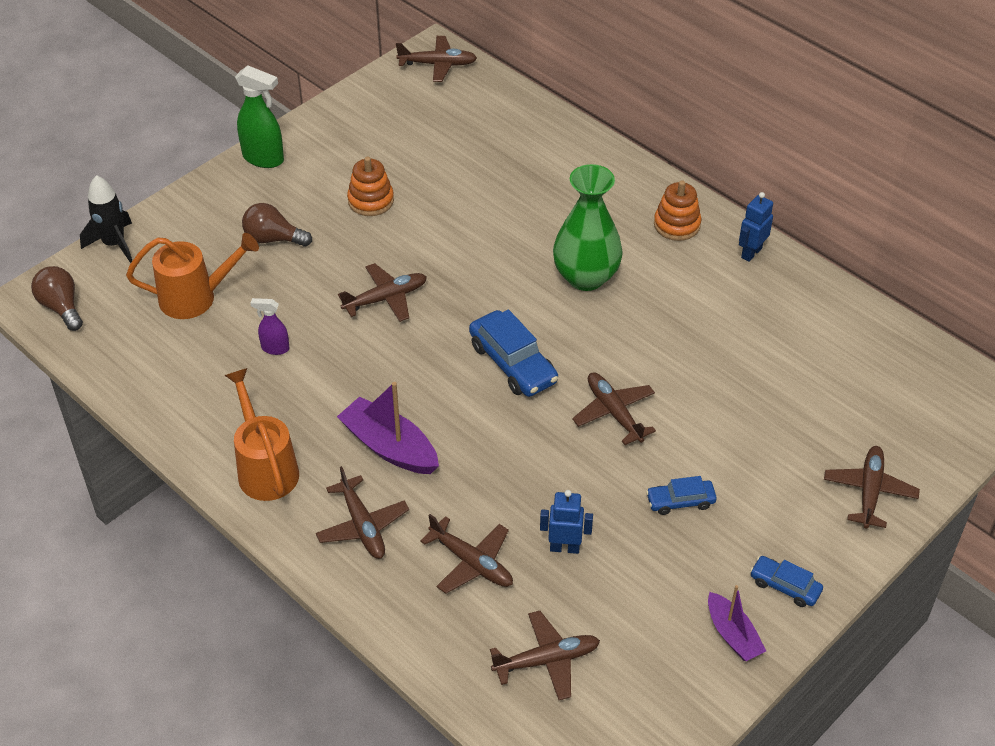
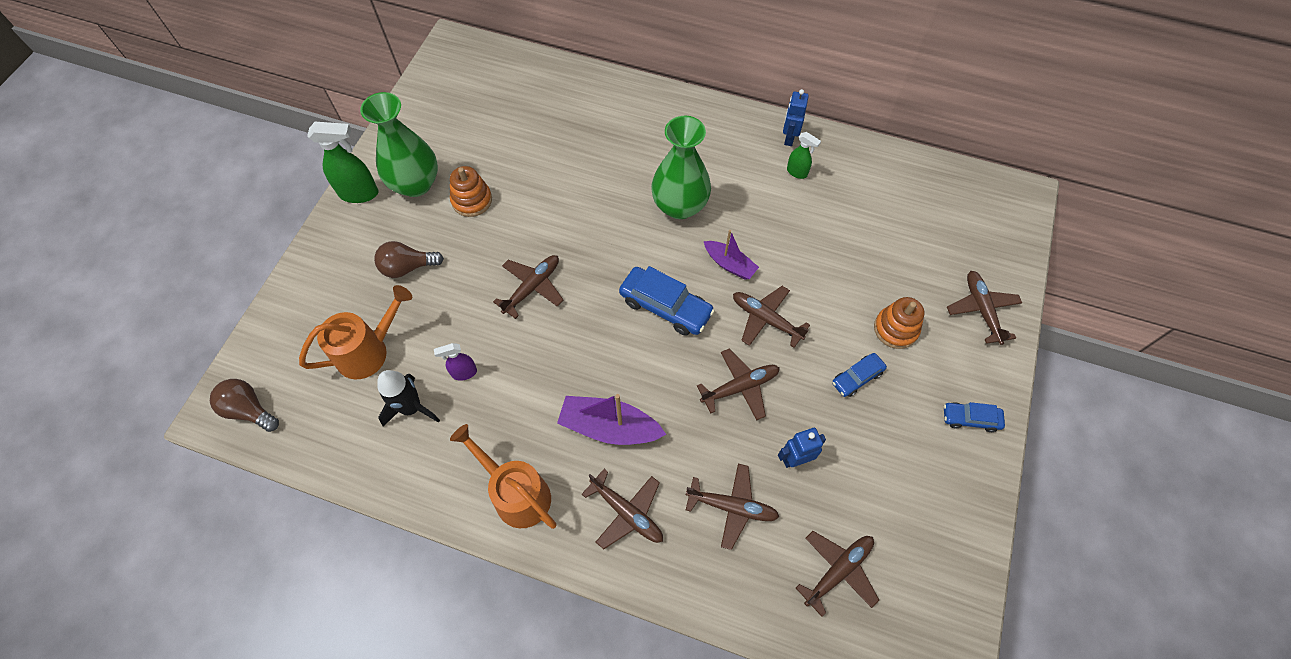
camera: 25 degrees left, 15 degrees up
(114, 244) = (267, 326): black rocket -> black rocket (411, 408)
(323, 168) = (415, 184): none -> green vase
(437, 64) = (461, 55): brown plane -> brown plane (740, 387)
(677, 225) = (722, 134): orange stacking toy -> orange stacking toy (895, 329)
(732, 634) = (958, 479): purple boat -> purple boat (729, 264)
(739, 289) = (797, 172): none -> green spray bottle

